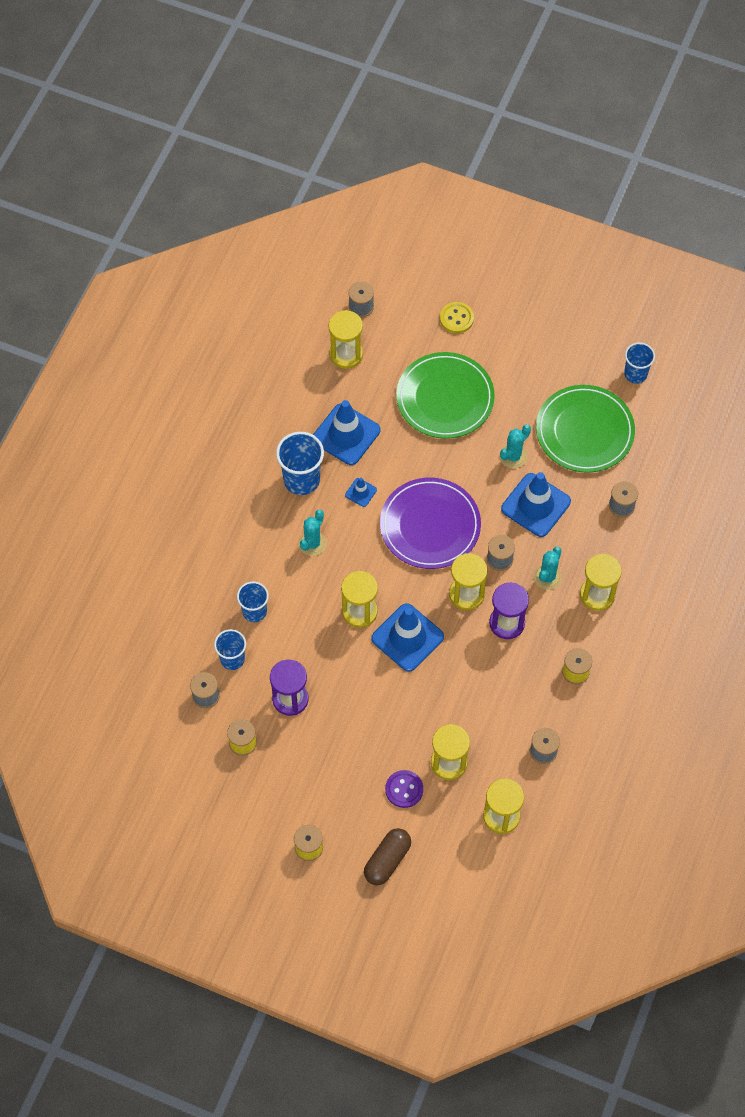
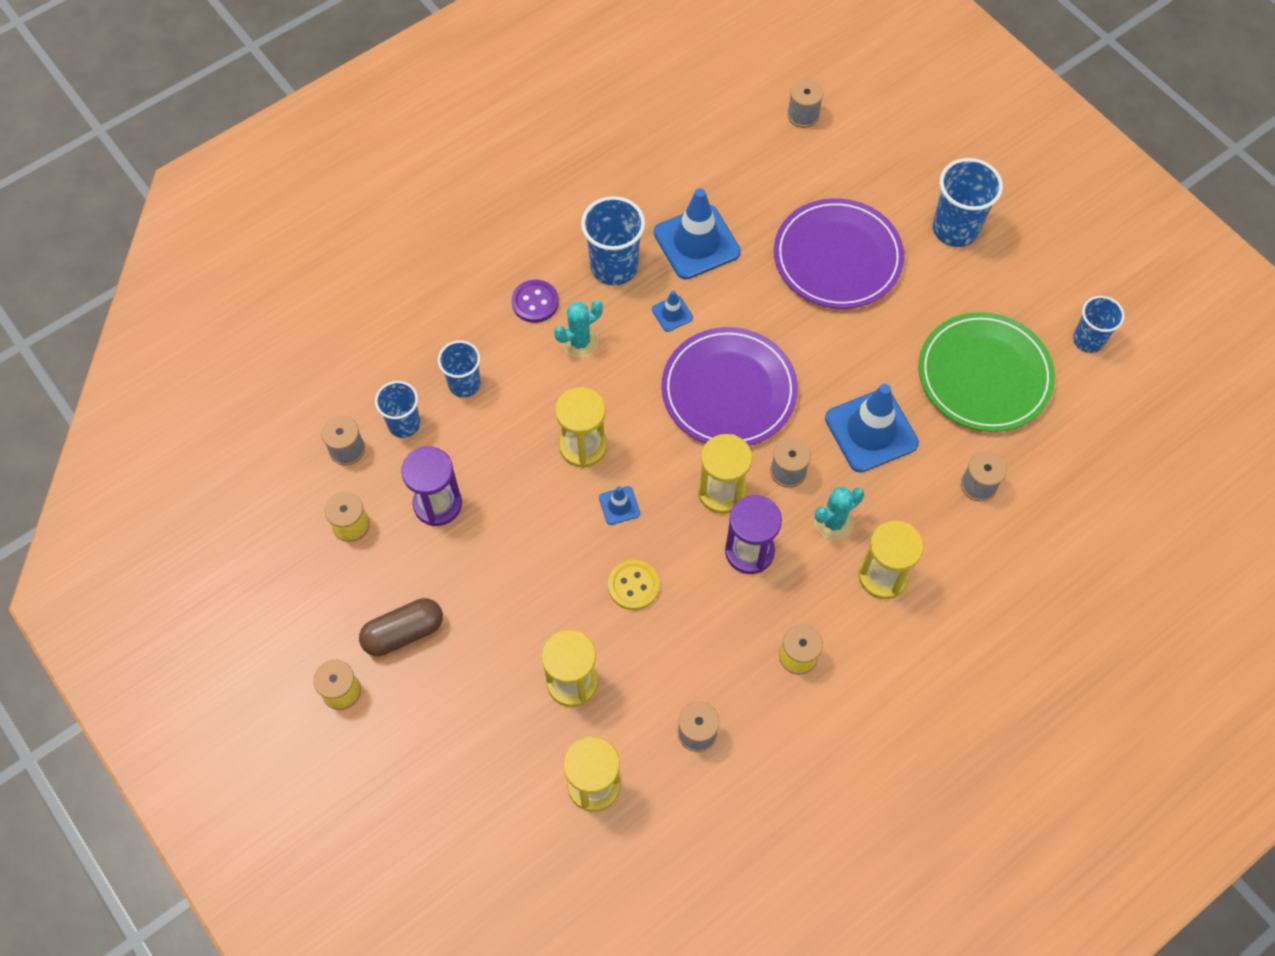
camera: 30 degrees right, 0 degrees up
(346, 354) = (753, 157): yellow hourglass -> none
(387, 860) = (421, 760): brown capsule -> brown capsule (403, 633)
(404, 789) = (498, 684): purple button -> purple button (535, 302)
(407, 637) = (619, 505): blue traffic cone -> blue traffic cone, size x0.46
(445, 398) = (837, 257): green plate -> purple plate
(456, 318) = (906, 177): yellow button -> yellow button (633, 586)
(509, 339) = (955, 229): none -> blue cup
(513, 456) = (878, 361): turquoise cactus -> none

